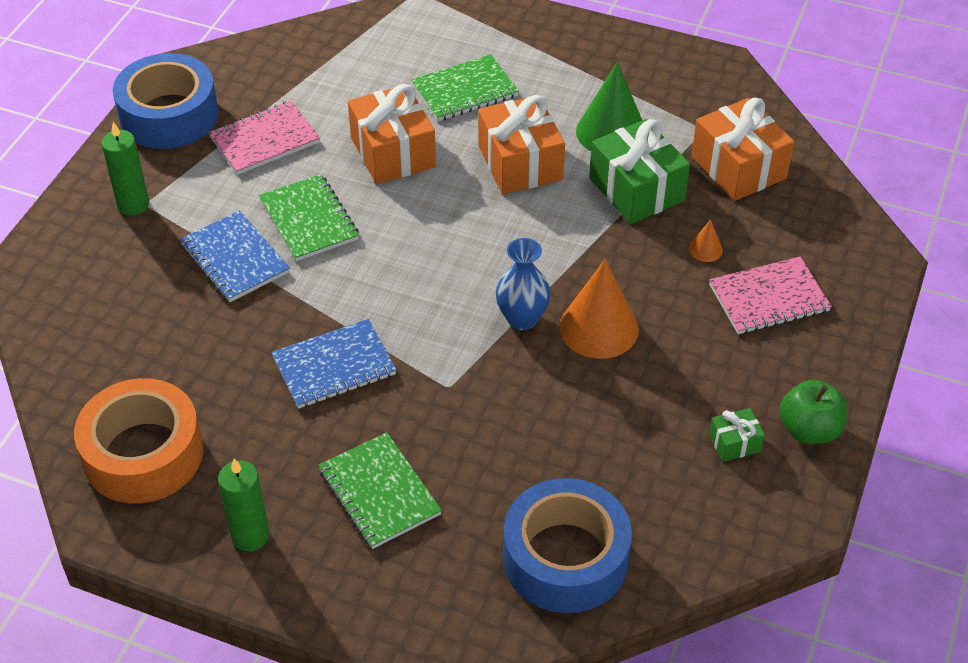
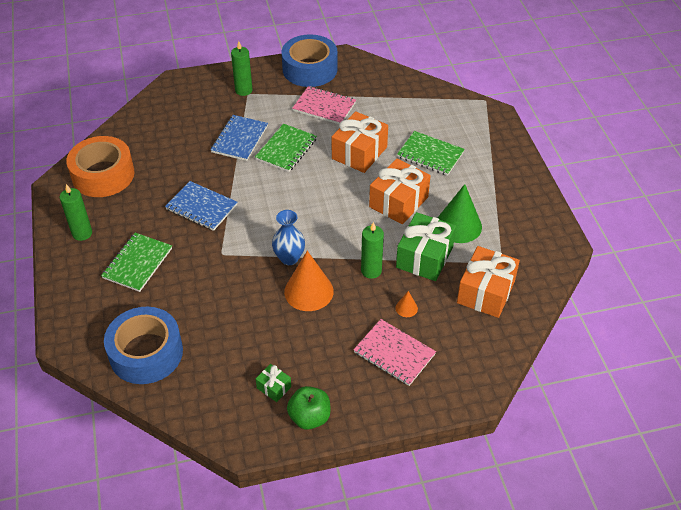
camera: 55 degrees right, 0 degrees up
(616, 250) = (371, 271): none -> green candle

